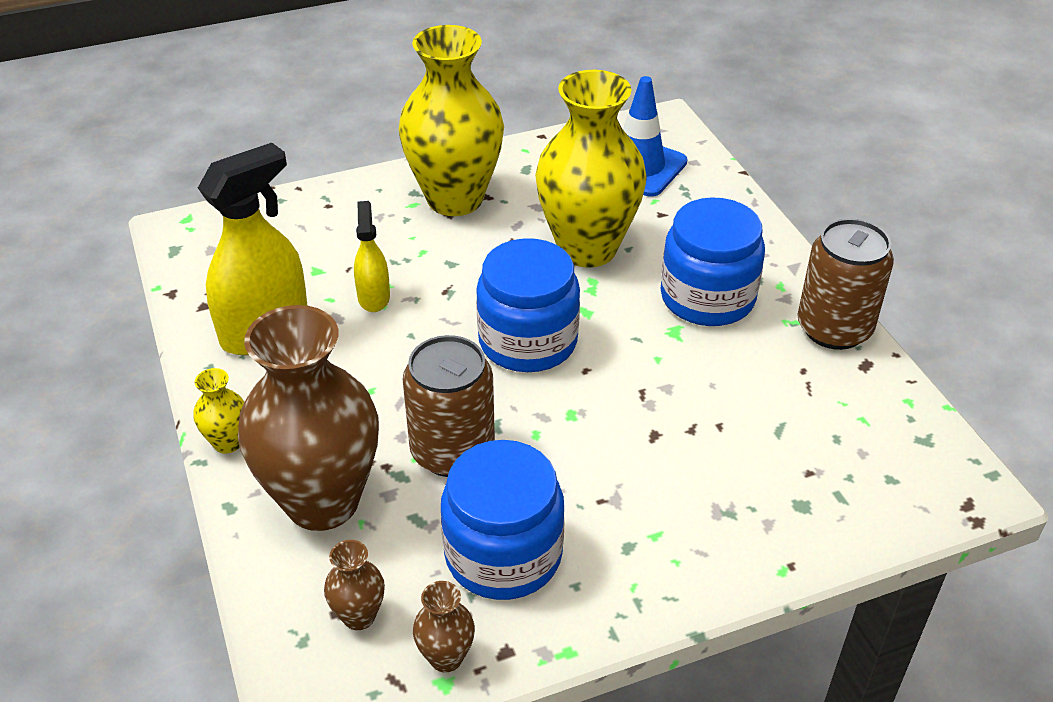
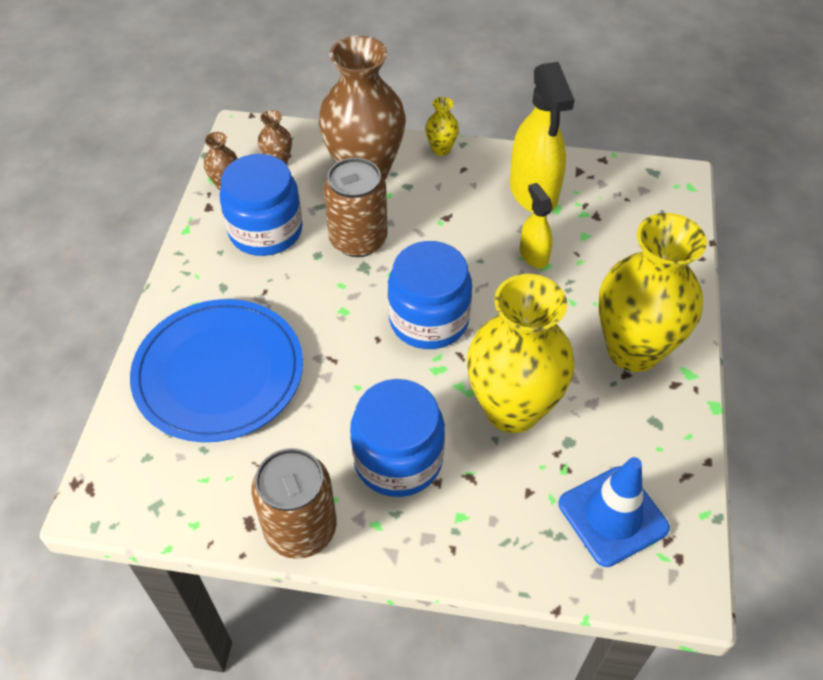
camera: 120 degrees right, 10 degrees up
(374, 297) = (533, 255): yellow spray bottle -> yellow spray bottle turned 135 degrees counterclockwise
(744, 477) = (219, 373): none -> blue plate

